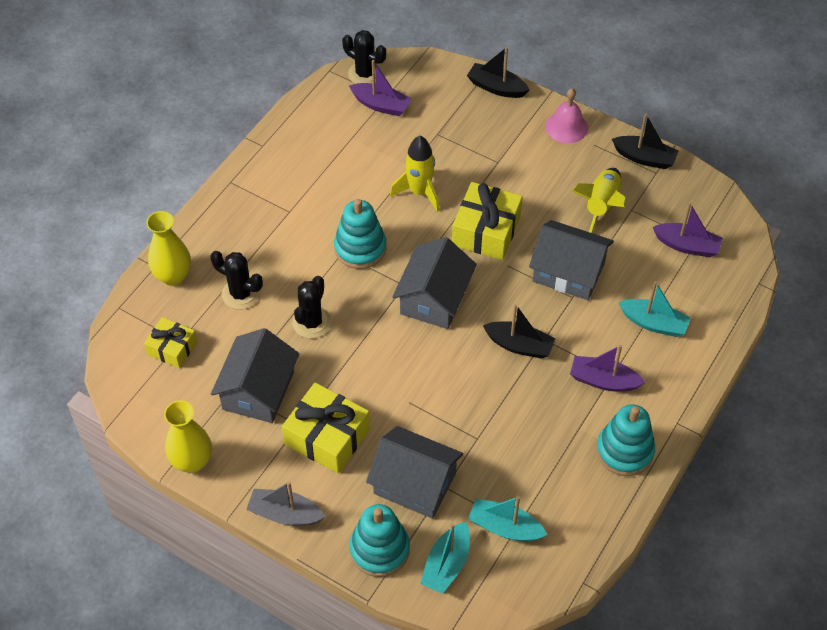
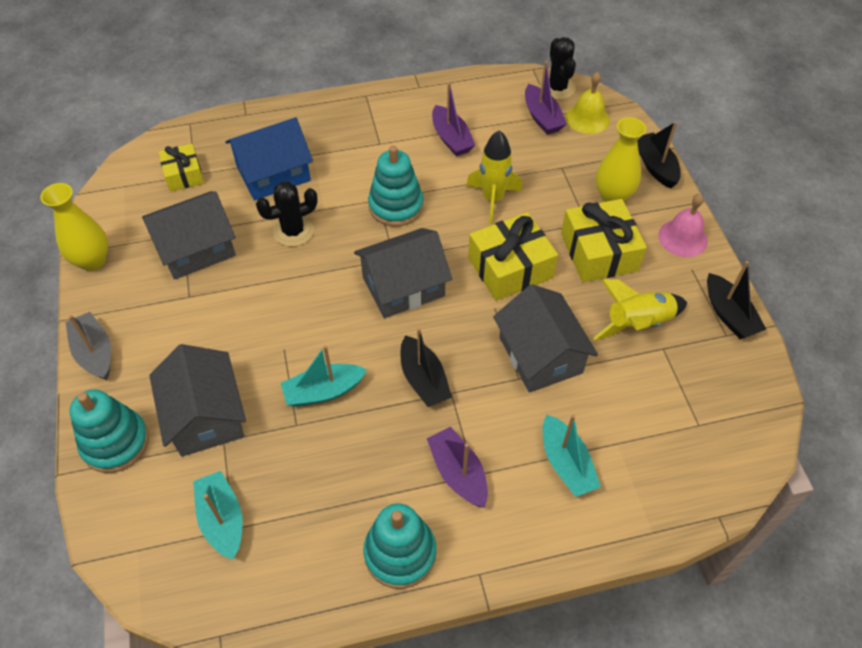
camera: 45 degrees right, 0 degrees up
(173, 276) = (248, 129): yellow vase -> yellow vase (613, 196)
(241, 294) = (273, 174): black cactus -> blue house
(327, 437) = (195, 322): yellow gift -> yellow gift (599, 252)
(413, 83) = (587, 118): none -> yellow bell
(446, 564) = (143, 504): turquoise boat -> turquoise boat (323, 391)
(687, 246) = (682, 421): purple boat -> purple boat (451, 138)

